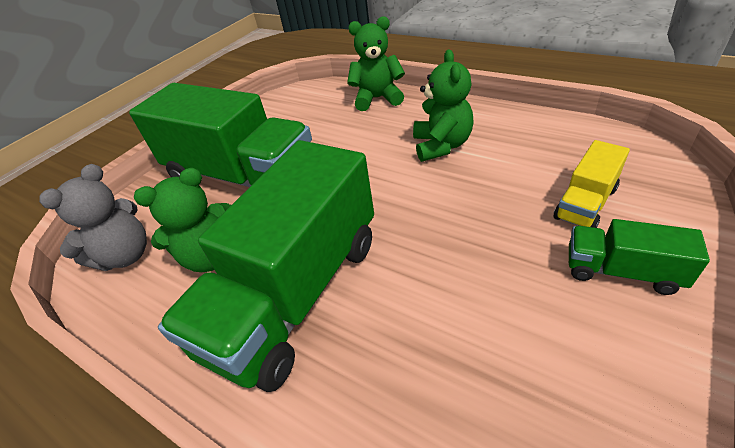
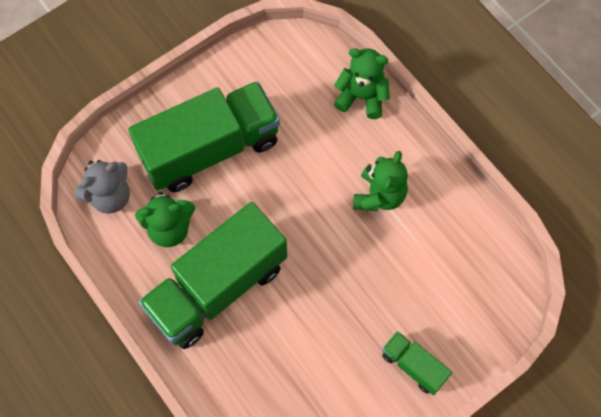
camera: 15 degrees right, 25 degrees up
(242, 176) = (210, 149): green truck -> green truck turned 75 degrees counterclockwise
(585, 203) = (436, 307): yellow truck -> none

